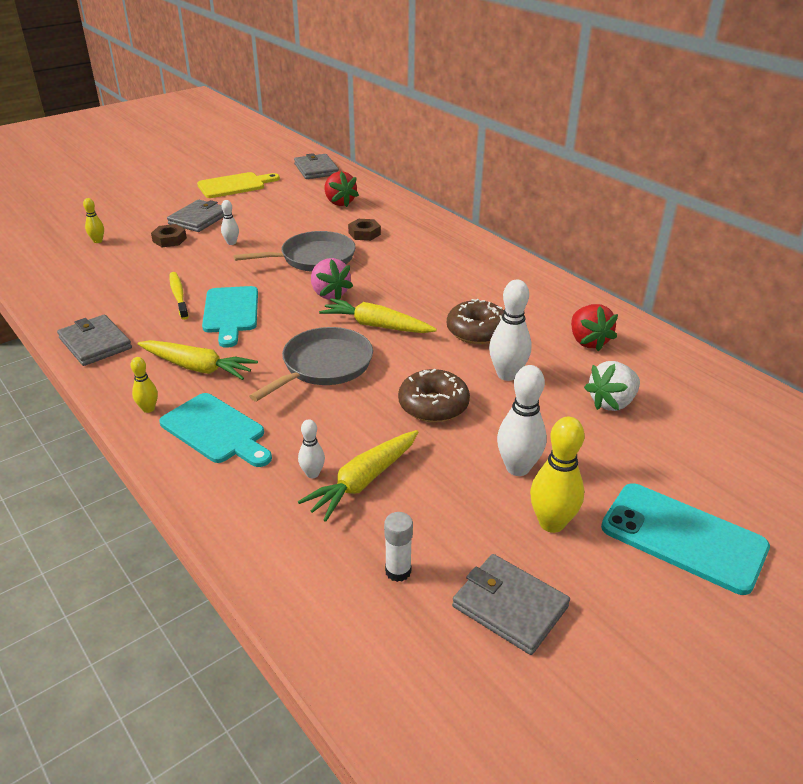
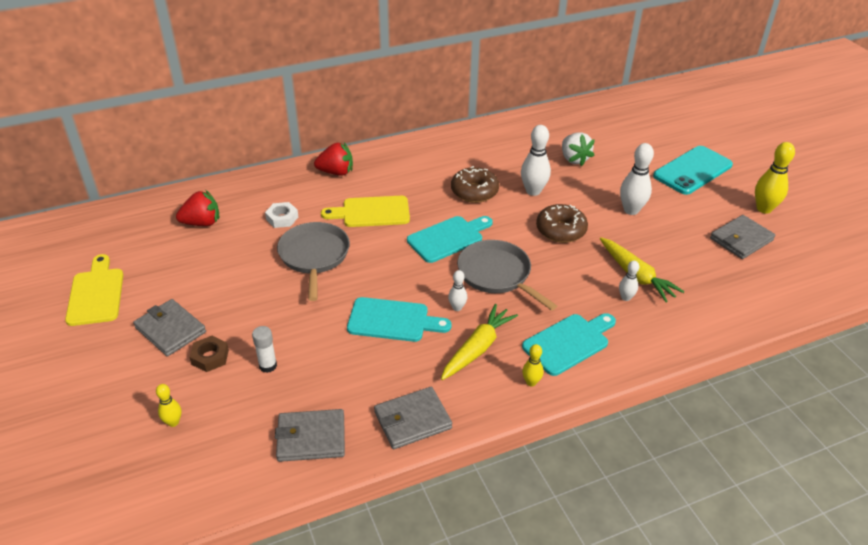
camera: 75 degrees left, 5 degrees up
(178, 296) = (344, 355): yellow toothbrush -> none
(231, 243) = (248, 308): white bowling pin -> white bowling pin (457, 307)
(316, 169) = (102, 226): grey wallet -> grey wallet (311, 438)
(329, 294) = (386, 256): pink strawberry -> none
(364, 233) = (282, 218): brown nut -> white nut
(376, 326) = (448, 238): yellow carrot -> turquoise cutting board
(398, 571) = (716, 274): white glue stick -> white glue stick (268, 366)
(399, 275) = (371, 212): none -> yellow cutting board
(551, 523) = (679, 210): yellow bowling pin -> yellow bowling pin (764, 209)
(588, 341) = (504, 149): red strawberry -> red strawberry (336, 172)

